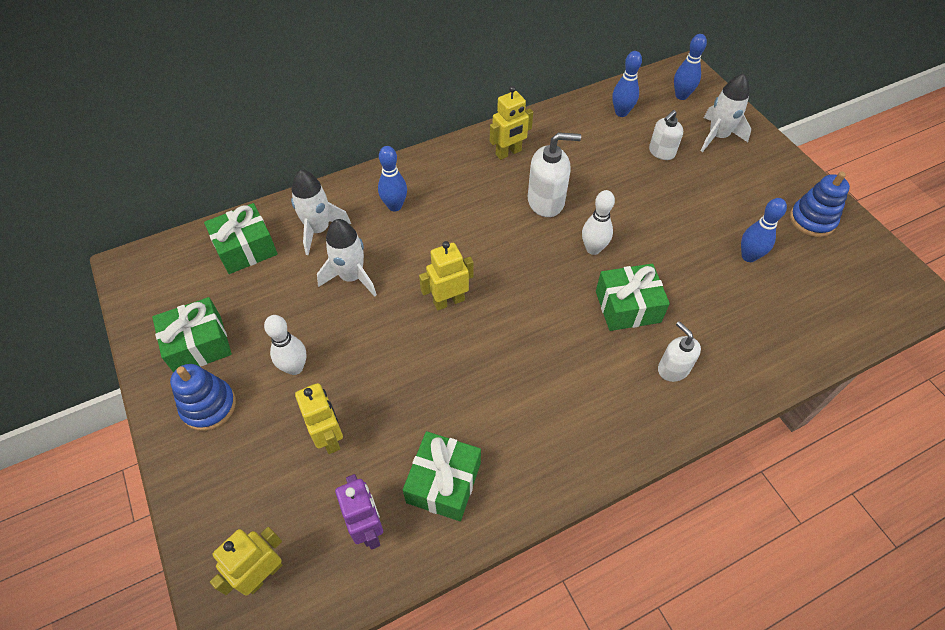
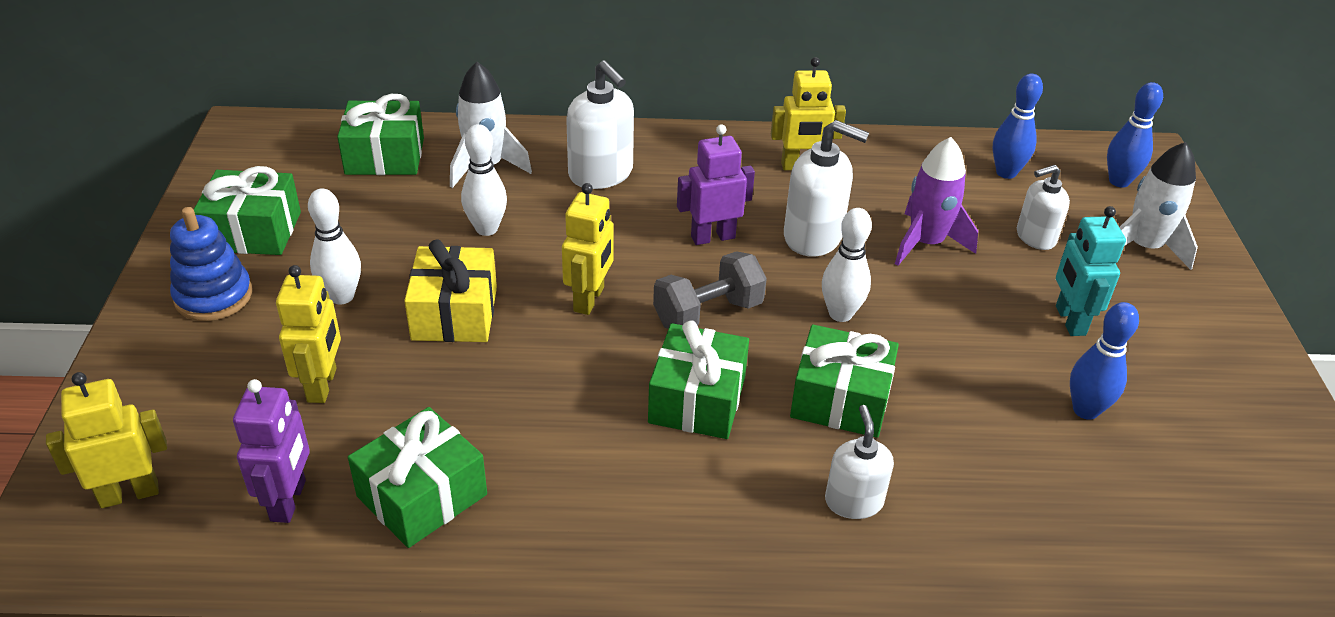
camera: 25 degrees right, 15 degrees down
(351, 277) = (486, 229): white rocket -> white bowling pin
(375, 348) = (454, 313): none -> yellow gift
(395, 206) = (601, 174): blue bowling pin -> white soap dispenser
(448, 301) = (589, 299): yellow robot -> yellow robot turned 105 degrees clockwise
(490, 225) = (712, 237): none -> purple robot
(522, 281) = (708, 313): none -> grey dumbbell
(553, 342) = (697, 400): none -> green gift
(608, 180) = (926, 243): none -> purple rocket
(709, 201) = (1069, 320): none -> turquoise robot
(812, 220) = (1233, 403): blue stacking toy -> none

